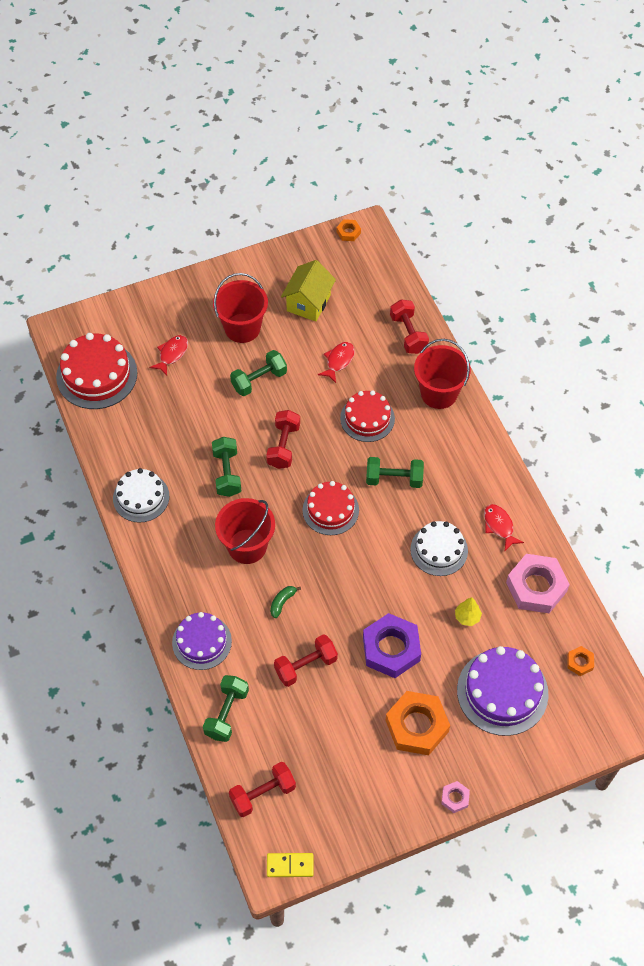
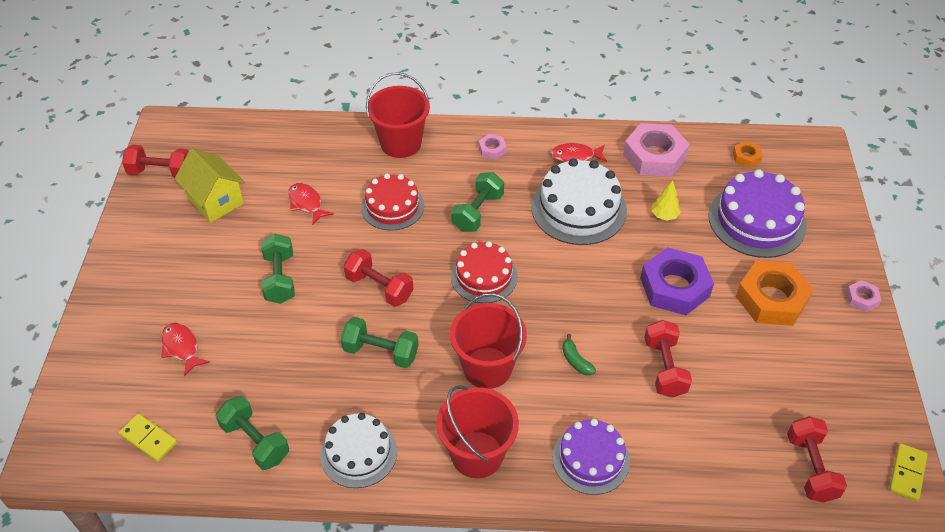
camera: 65 degrees left, 10 degrees down
(97, 375) = (149, 439): red cake -> yellow domino
(226, 713) = (695, 467): green dumbbell -> green dumbbell (255, 442)
(242, 328) = (200, 269): red bucket -> red bucket (477, 454)
(348, 232) = (157, 139): orange nut -> none
(408, 334) = (316, 140): red dumbbell -> red dumbbell (161, 172)
(439, 550) = (578, 209): white cake -> white cake, size x1.50
(470, 461) = (492, 149): none -> pink nut

